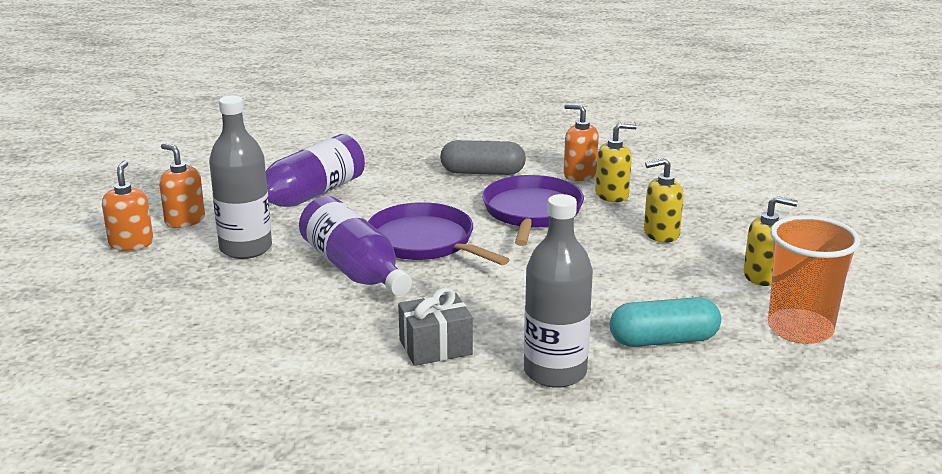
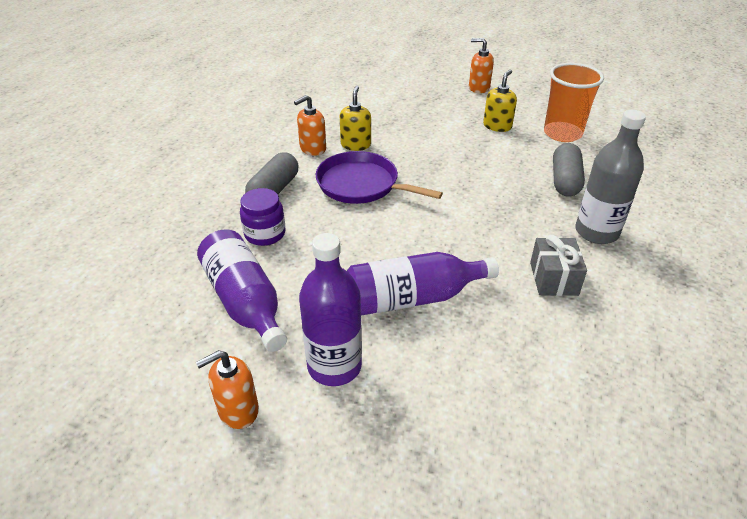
camera: 70 degrees left, 15 degrees up
(131, 243) = (267, 469): orange soap dispenser -> orange soap dispenser (478, 88)
(246, 248) = (334, 366): grey bottle -> purple bottle
(408, 183) = (265, 234): none -> purple jar
(425, 242) = (382, 248): purple pan -> none
(661, 234) = (426, 143): yellow soap dispenser -> none
(663, 340) = (565, 180): turquoise capsule -> grey capsule

